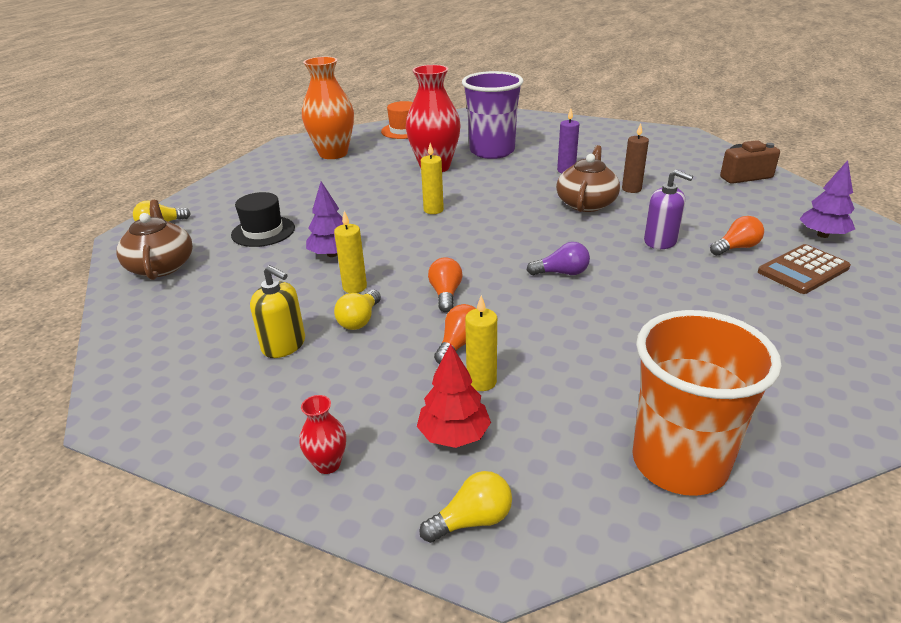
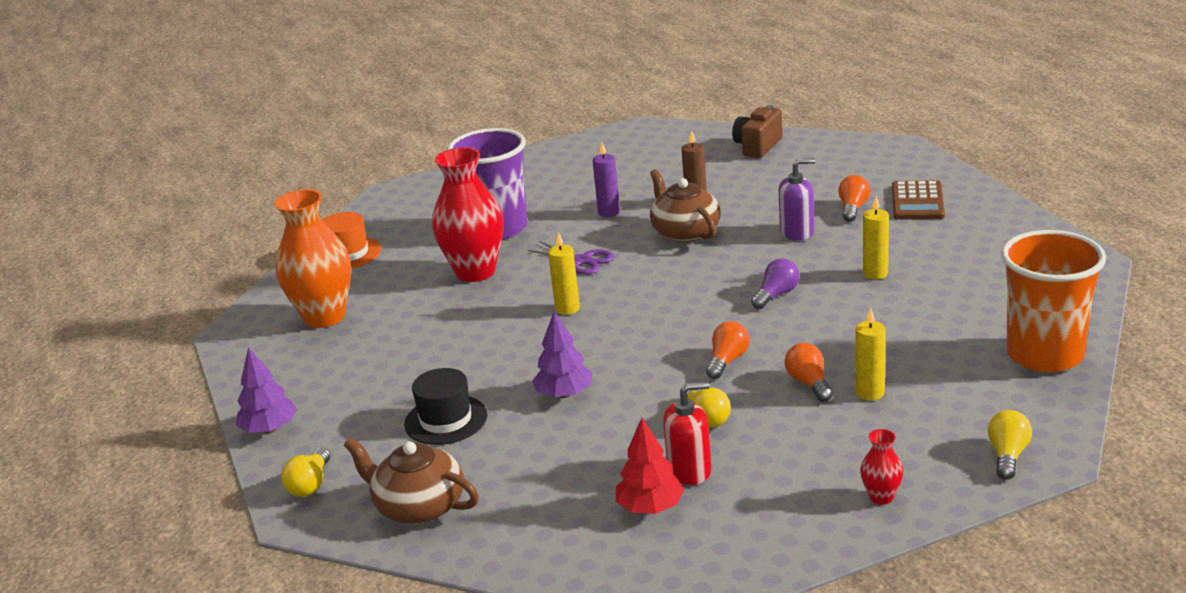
camera: 45 degrees left, 5 degrees down
(284, 345) = (689, 470): yellow soap dispenser -> red soap dispenser
(354, 287) = (646, 402): yellow candle -> yellow candle (875, 273)
(445, 294) = (727, 361): orange light bulb -> orange light bulb turned 75 degrees clockwise
(454, 435) = (915, 429): red tree -> red tree (650, 507)
(496, 189) = (582, 261): none -> purple scissors
(822, 235) = (888, 169): purple tree -> purple tree (269, 429)

